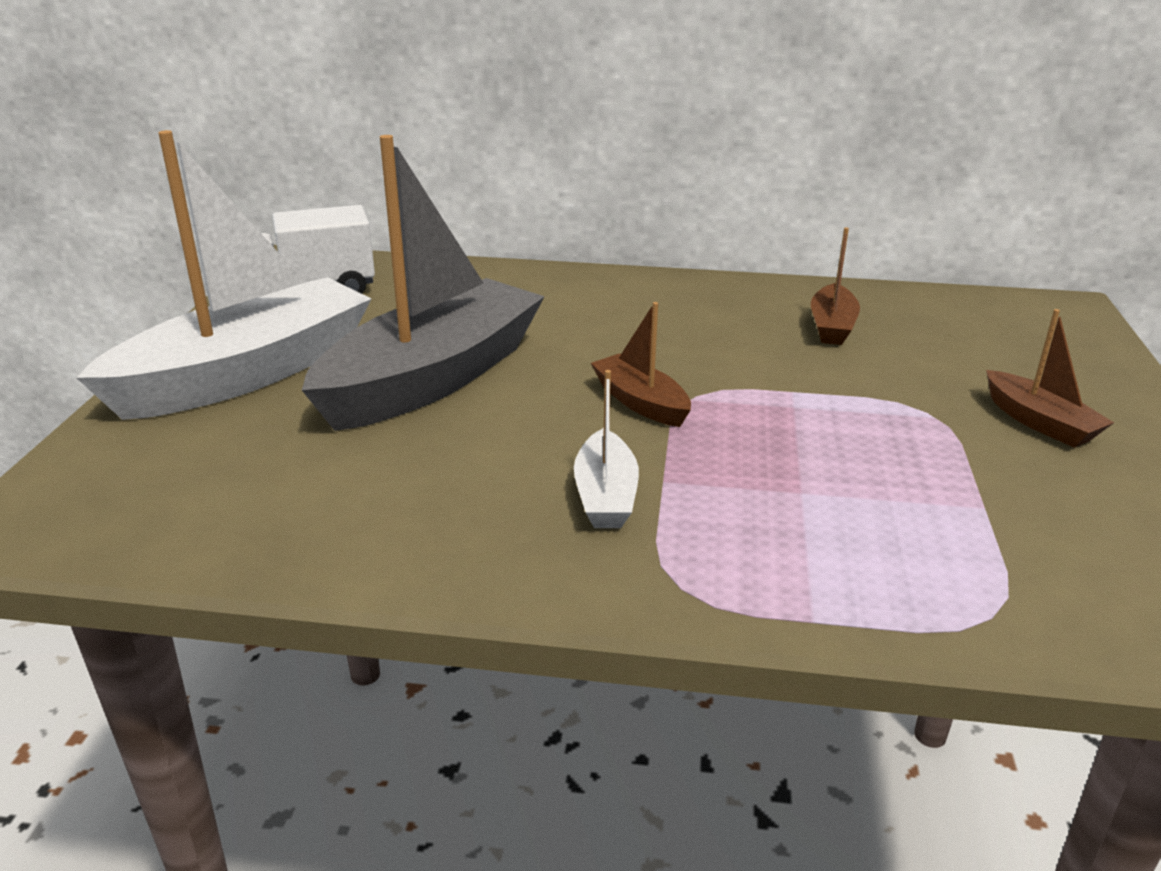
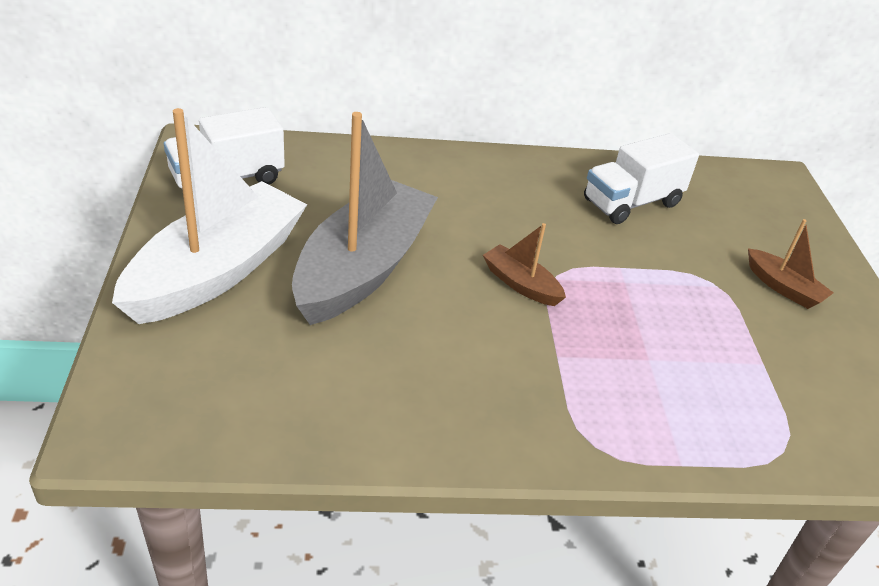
camera: 15 degrees left, 10 degrees up
(605, 495) = (523, 372): white boat -> none
(832, 326) = (631, 202): brown boat -> white truck

